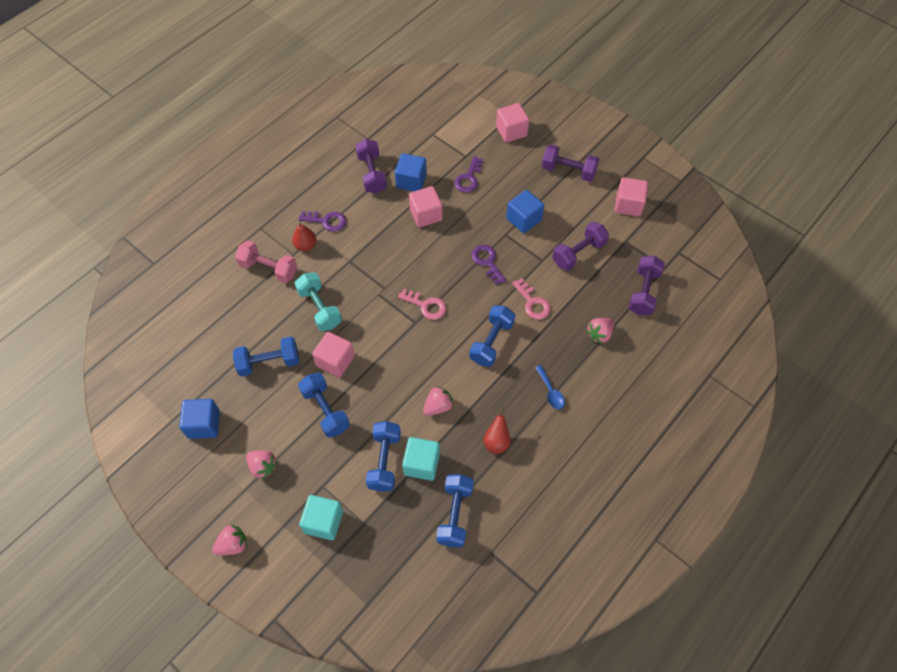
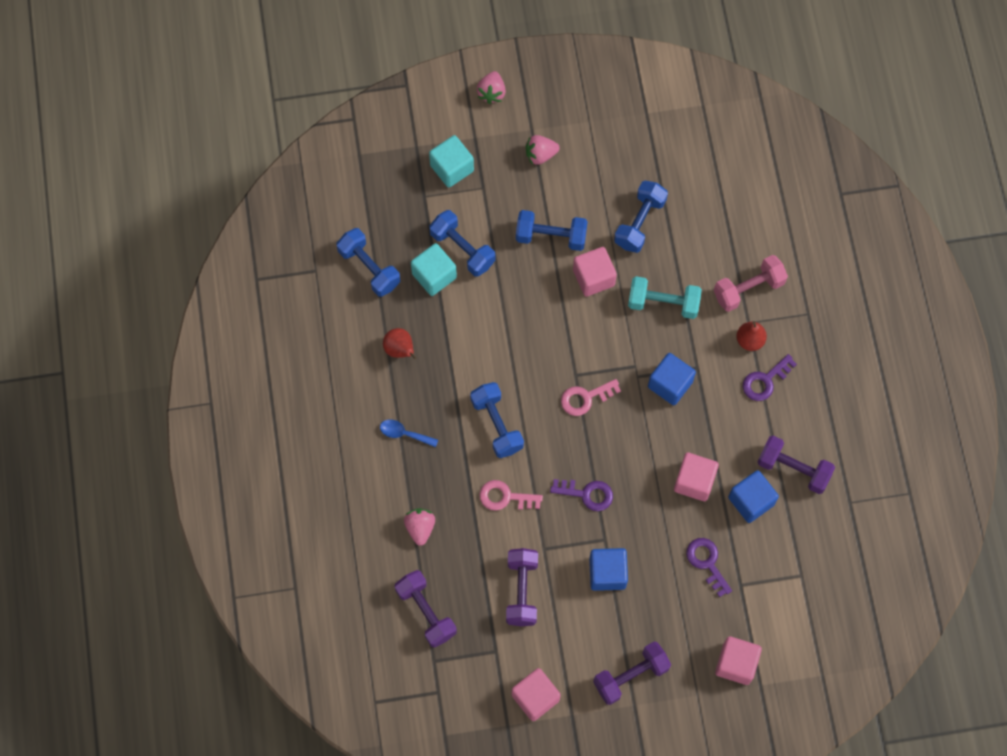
camera: 130 degrees right, 10 degrees up
(204, 424) = (620, 134): blue cube -> blue cube (670, 384)
(438, 406) = (474, 329): pink strawberry -> none

